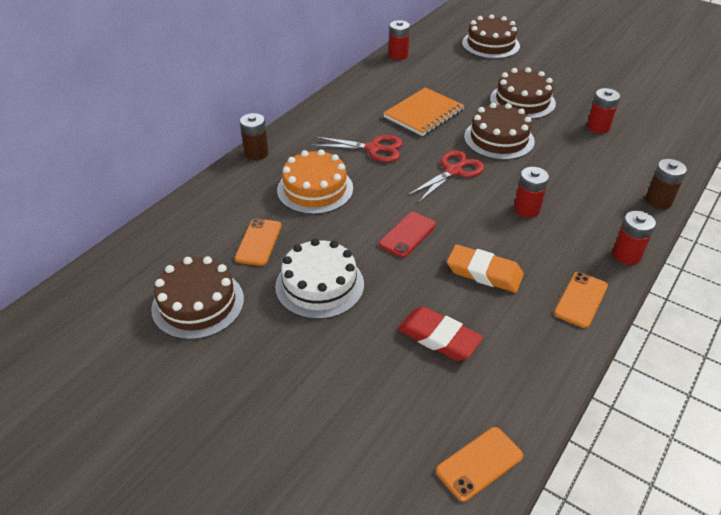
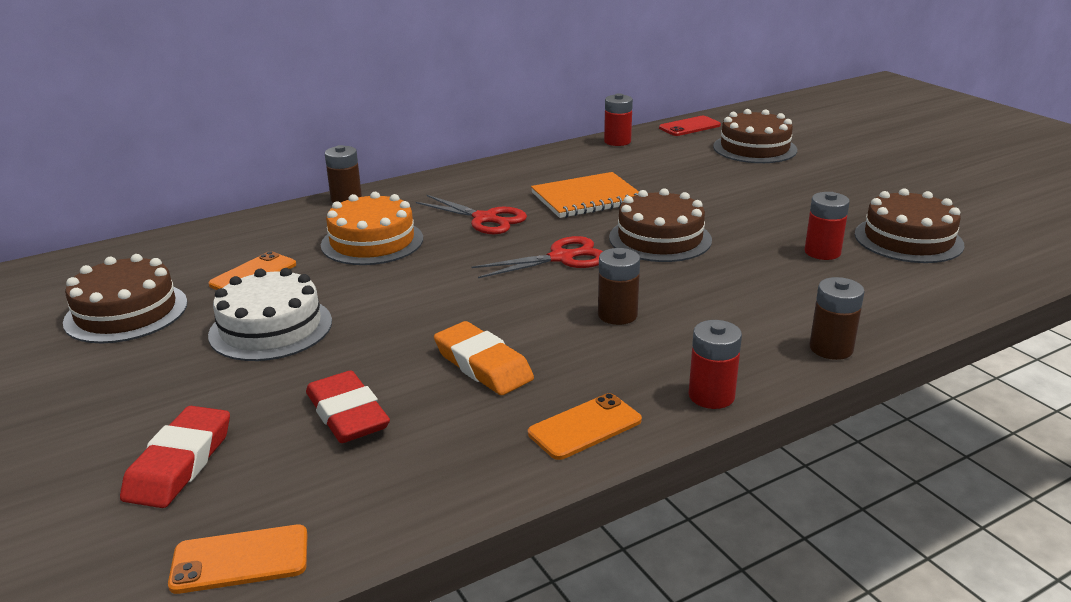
camera: 25 degrees right, 15 degrees down
(371, 412) = (179, 463): none -> red eraser
(407, 234) = (430, 305): red phone -> red phone (689, 127)
(522, 101) = (737, 208): brown cake -> brown cake (908, 239)
(527, 209) = (617, 315): red battery -> brown battery

